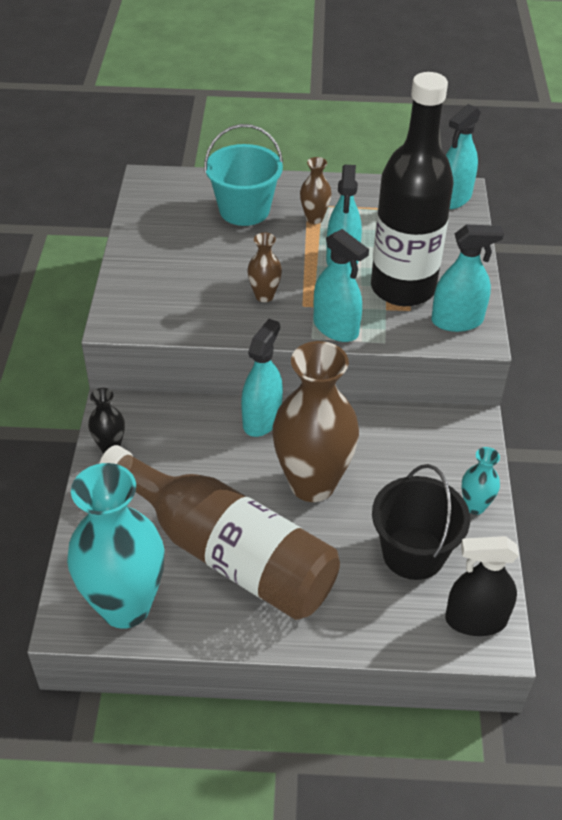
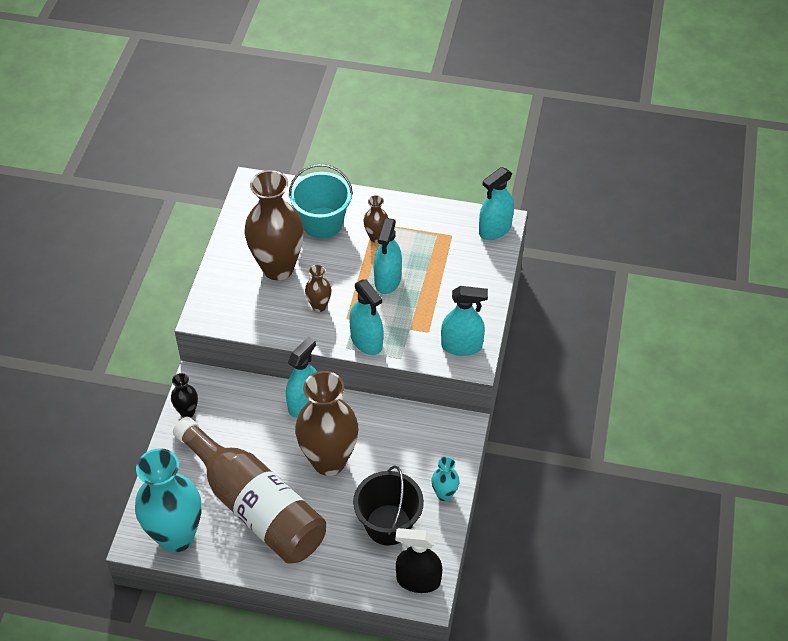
camera: 10 degrees right, 5 degrees up
(201, 260) = (278, 268): none -> brown vase
(403, 288) = (428, 311): black bottle -> none

